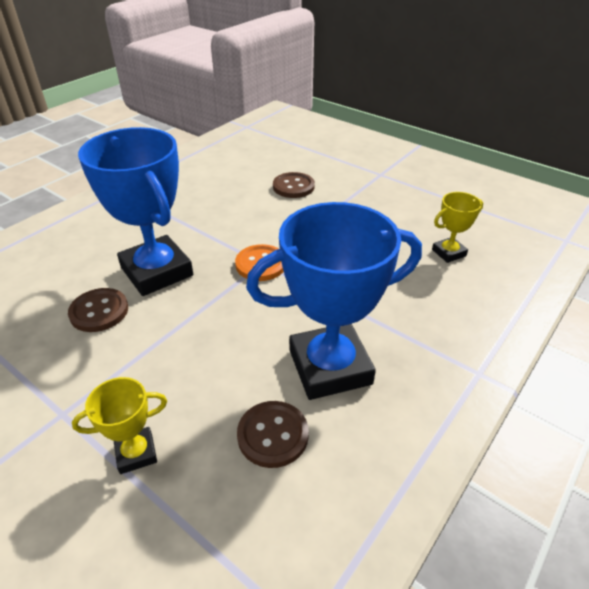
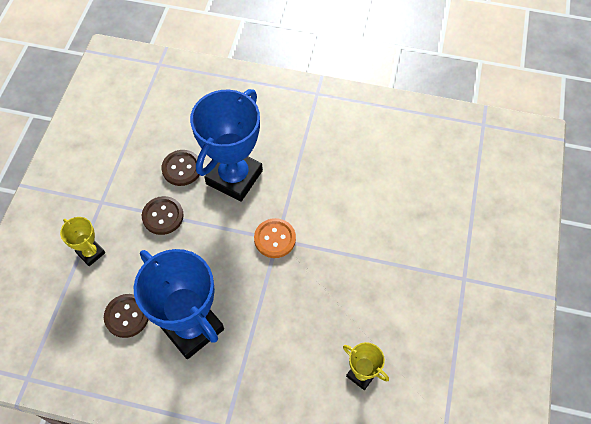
camera: 65 degrees right, 20 degrees up
(293, 187) = (396, 214): brown button -> brown button (163, 216)

